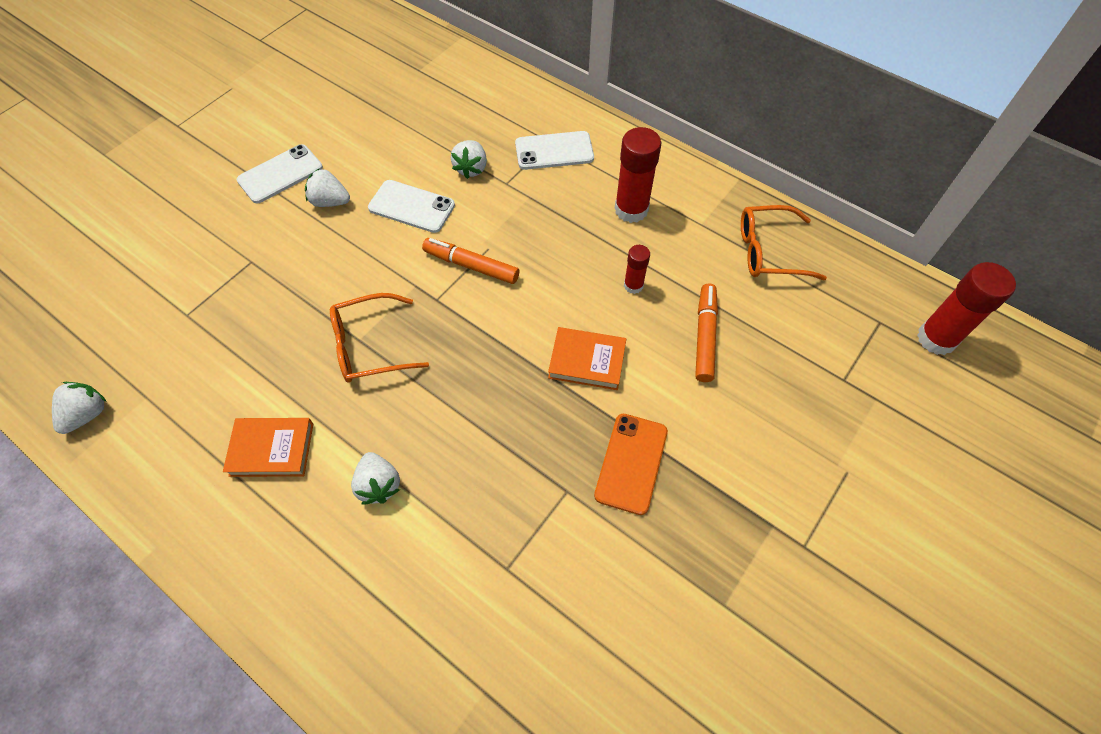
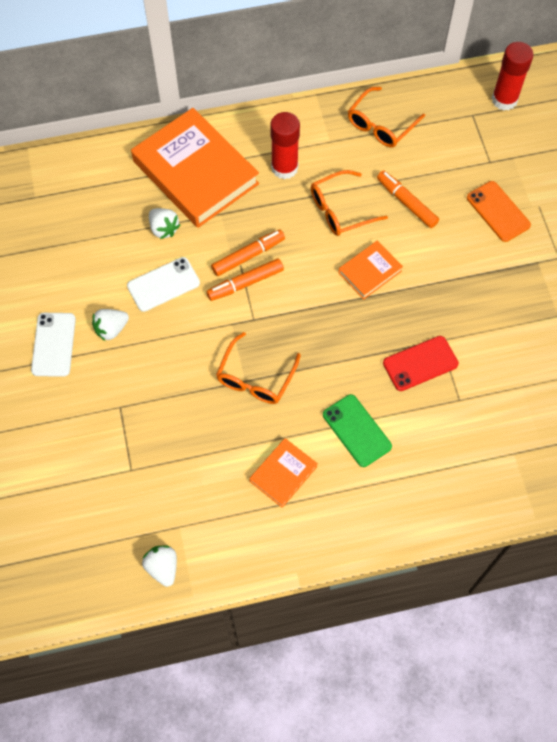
camera: 50 degrees left, 5 degrees up
(379, 485) = (356, 430): white strawberry -> green phone
(504, 247) = (248, 256): none -> orange marker
(518, 491) = (420, 363): none -> red phone
(554, 151) = (195, 172): white phone -> orange book
(631, 463) = (450, 298): orange phone -> orange phone (498, 211)
(633, 285) = (340, 210): red glue stick -> orange glasses

